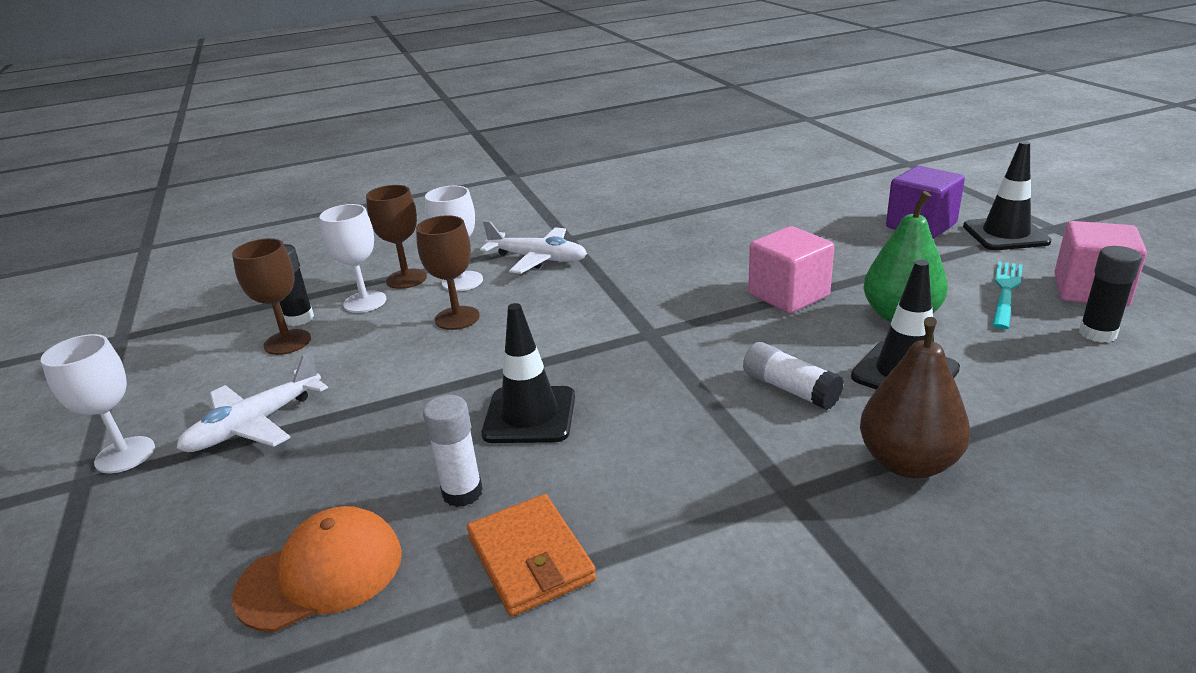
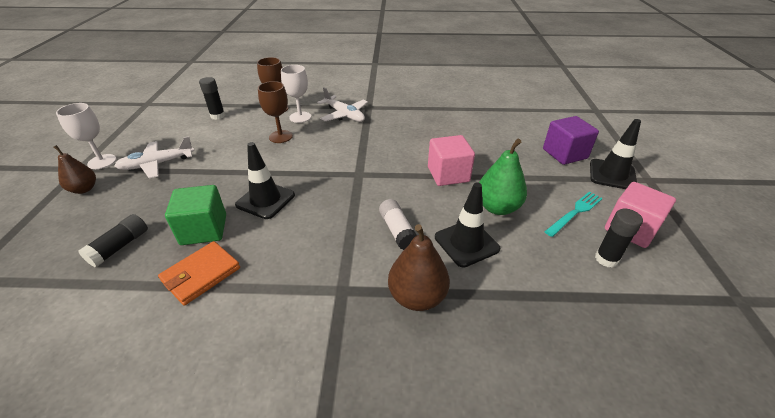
camera: 20 degrees right, 10 degrees up
(135, 510) = (84, 189): none -> brown pear
(287, 342) = (203, 127): brown goblet -> none
(321, 573) = (120, 247): orange cap -> black glue stick
(365, 302) = (250, 115): white goblet -> none
(462, 493) = (204, 229): white glue stick -> green cube
(531, 558) = (201, 274): orange wallet -> orange wallet turned 45 degrees clockwise

